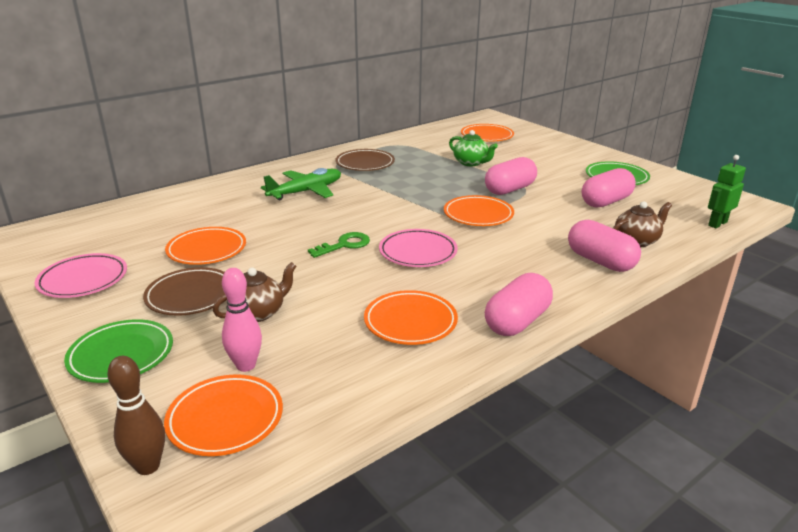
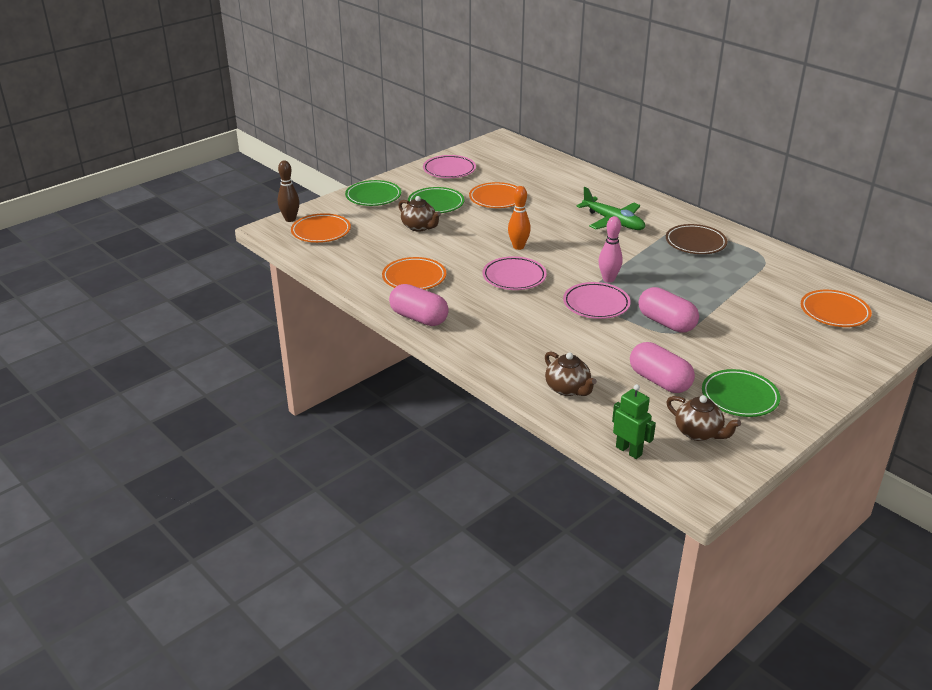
camera: 85 degrees right, 5 degrees up
(191, 296) = (436, 204): brown plate -> green plate
(246, 365) = (365, 230): pink bowling pin -> pink bowling pin (608, 279)
(344, 245) = (518, 247): green key -> orange bowling pin
(471, 163) = (732, 301): green teapot -> none
(478, 215) = (596, 304): orange plate -> pink plate
(600, 261) = (520, 363): pink capsule -> none
(674, 196) = (698, 433): none -> brown teapot

